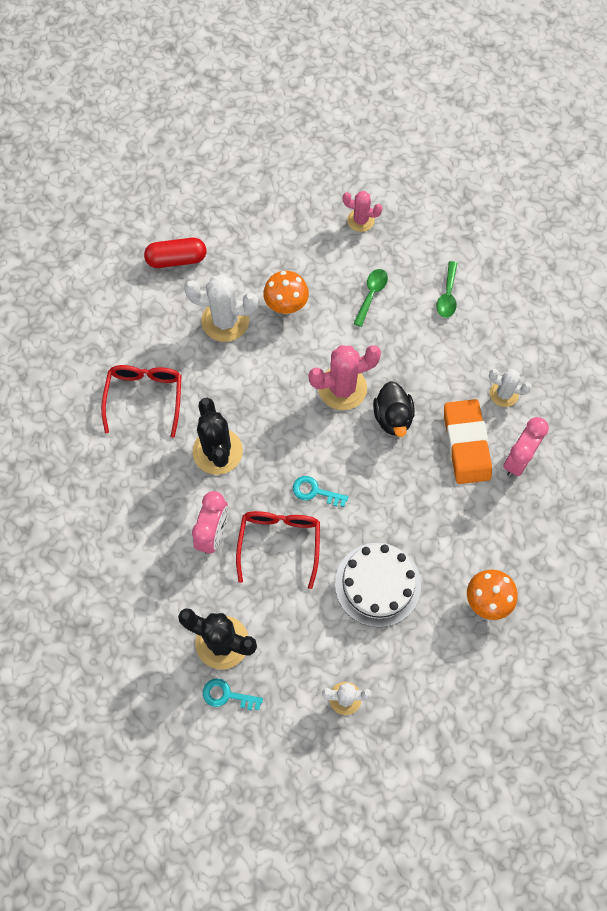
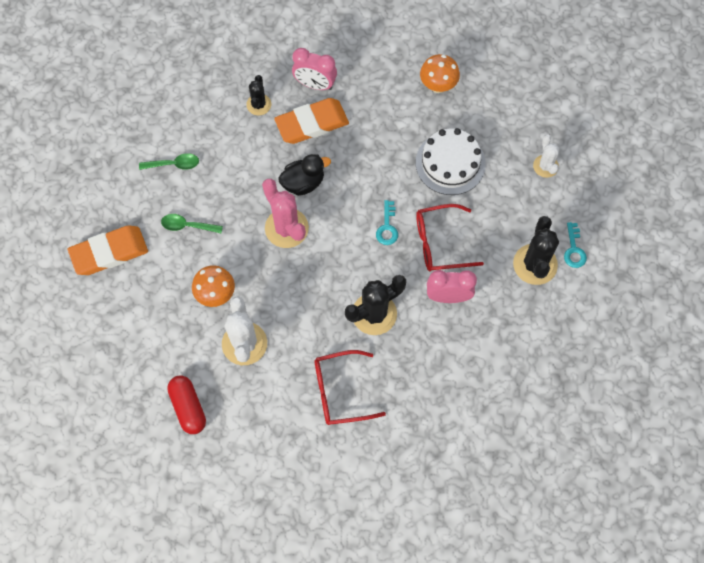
camera: 105 degrees left, 0 degrees up
(360, 220) = (109, 252): pink cactus -> orange eraser
(504, 394) = (259, 104): white cactus -> black cactus

